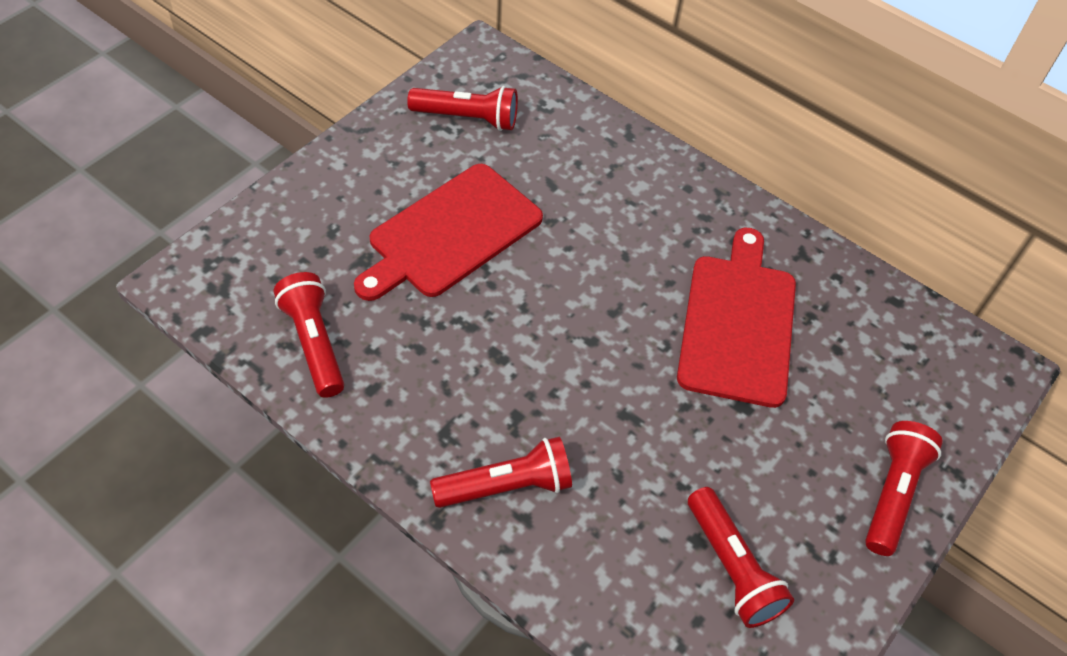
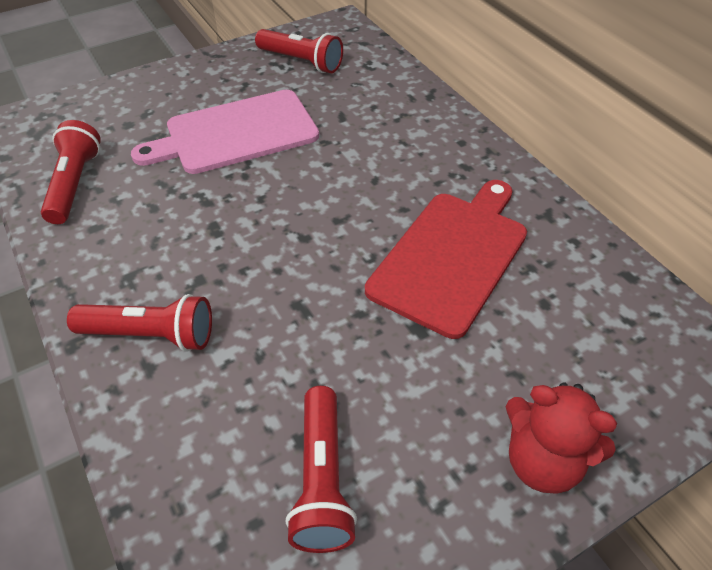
camera: 25 degrees right, 5 degrees down
(451, 233) = (236, 133): red cutting board -> pink cutting board
(892, 494) = (542, 461): red flashlight -> red teddy bear

